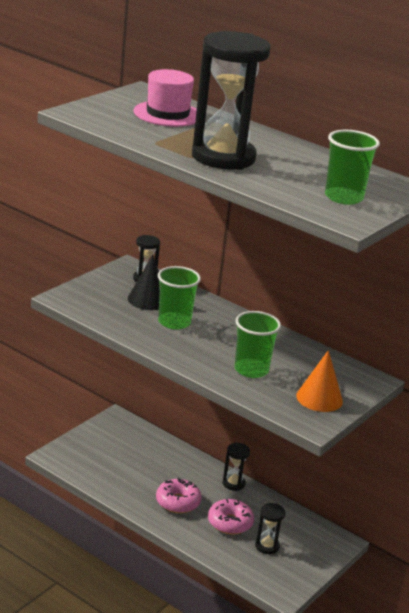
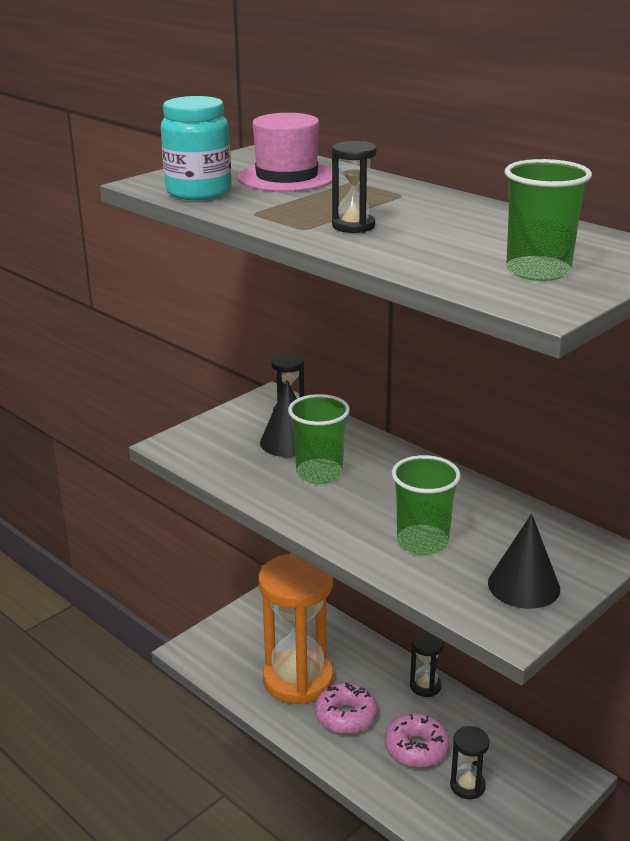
camera: 10 degrees right, 0 degrees up
(111, 123) = (198, 192): none -> turquoise jar
(140, 477) = (298, 680): none -> orange hourglass
(223, 157) = (353, 226): black hourglass -> black hourglass, size x0.44
(319, 398) = (523, 585): orange cone -> black cone

